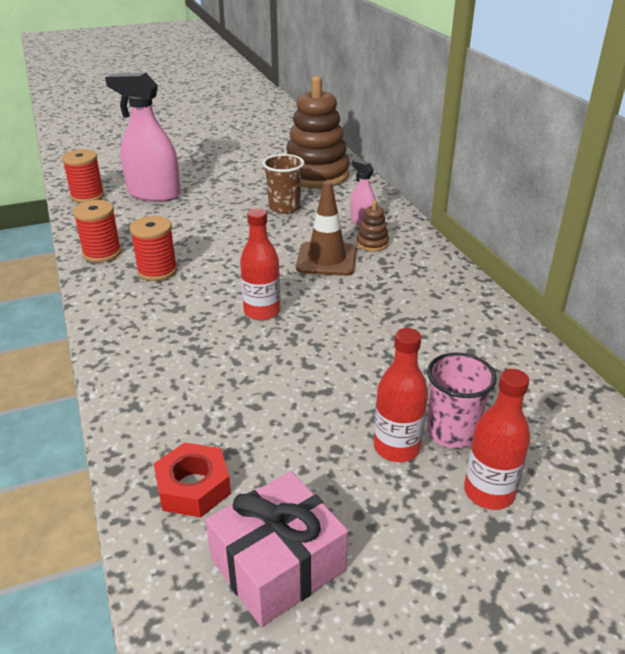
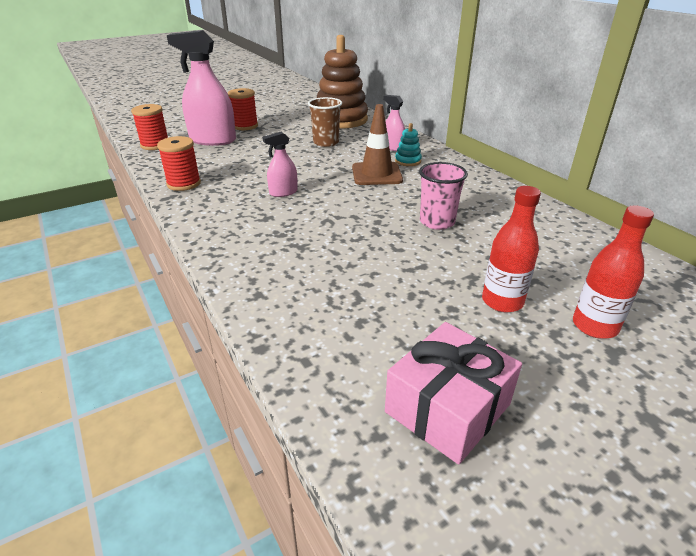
camera: 10 degrees left, 0 degrees up
(157, 271) = (238, 193): red spool -> red spool (245, 126)
(193, 487) = (341, 354): red nut -> none
(208, 275) = (283, 192): none -> pink spray bottle
(262, 311) = (341, 214): red bottle -> none
(372, 243) = (408, 161): brown stacking toy -> turquoise stacking toy
(452, 432) = (540, 285): pink cup -> pink cup (437, 222)

